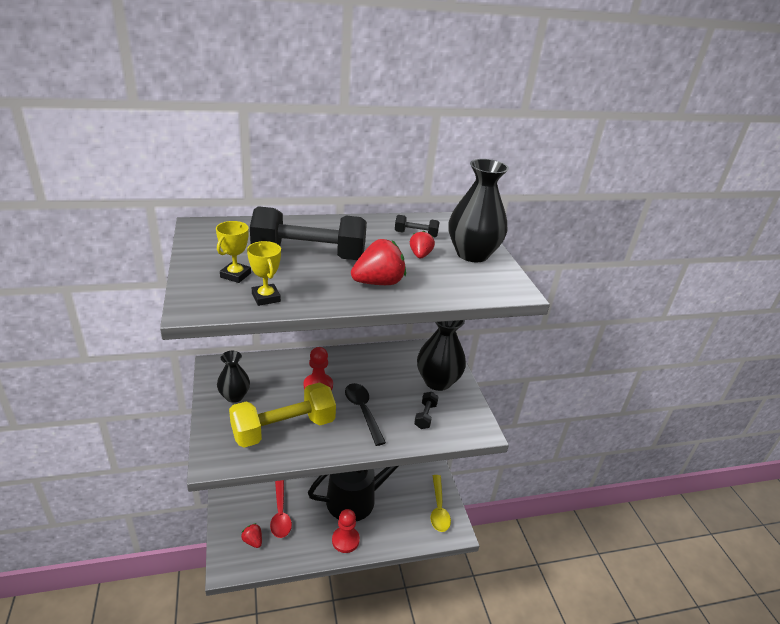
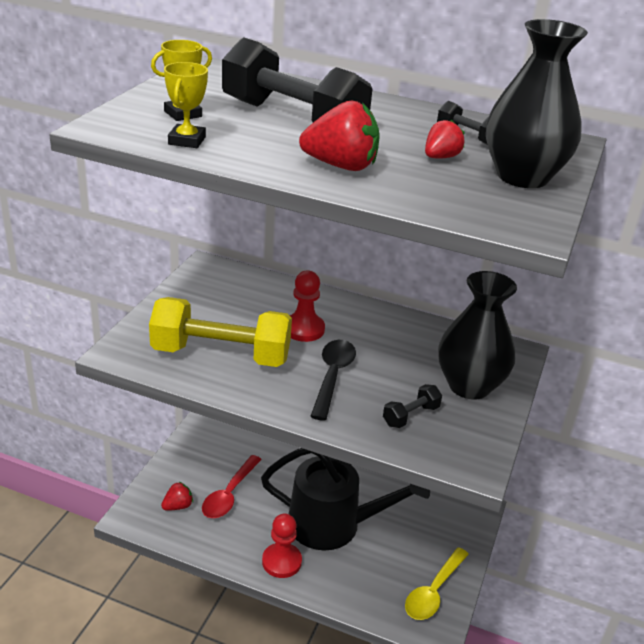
camera: 35 degrees right, 0 degrees up
(234, 396) = (199, 302): black vase -> none
(253, 541) = (178, 506): red strawberry -> red strawberry turned 60 degrees clockwise

